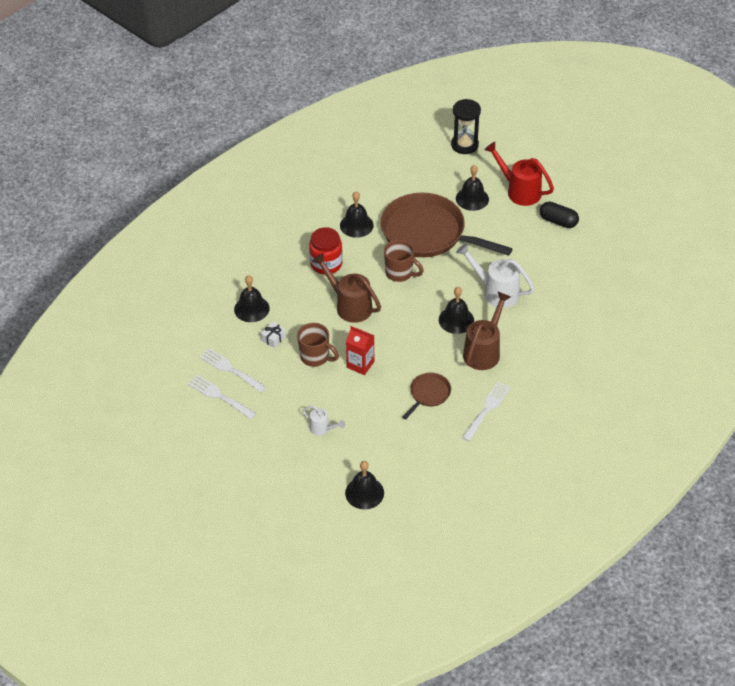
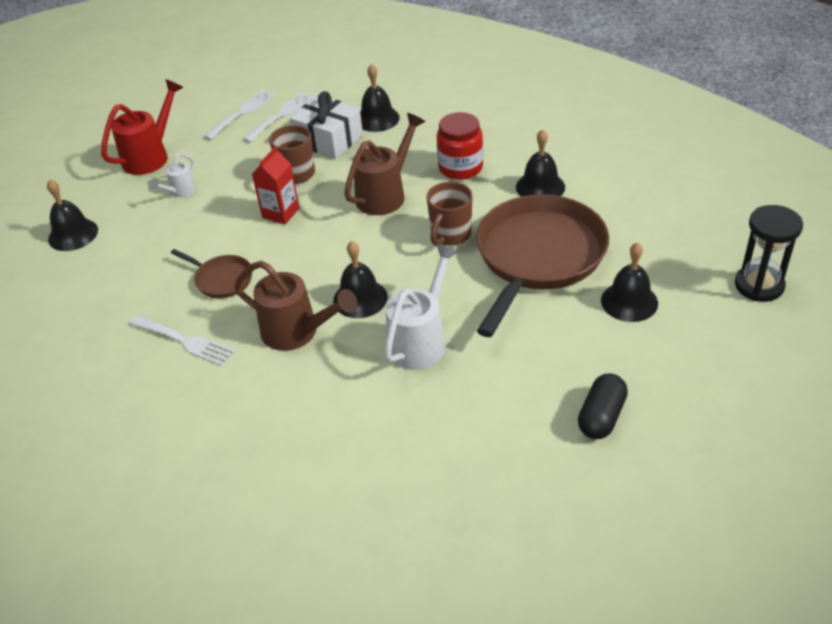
camera: 90 degrees right, 5 degrees down
(273, 338) = (328, 140): white gift -> white gift, size x2.19
(519, 191) = (666, 360): red watering can -> red watering can (150, 156)

